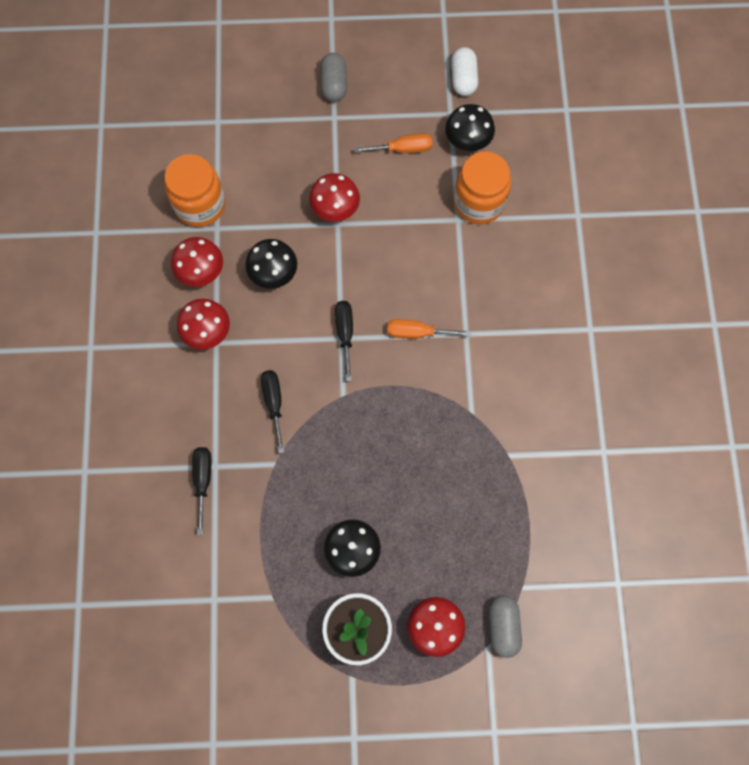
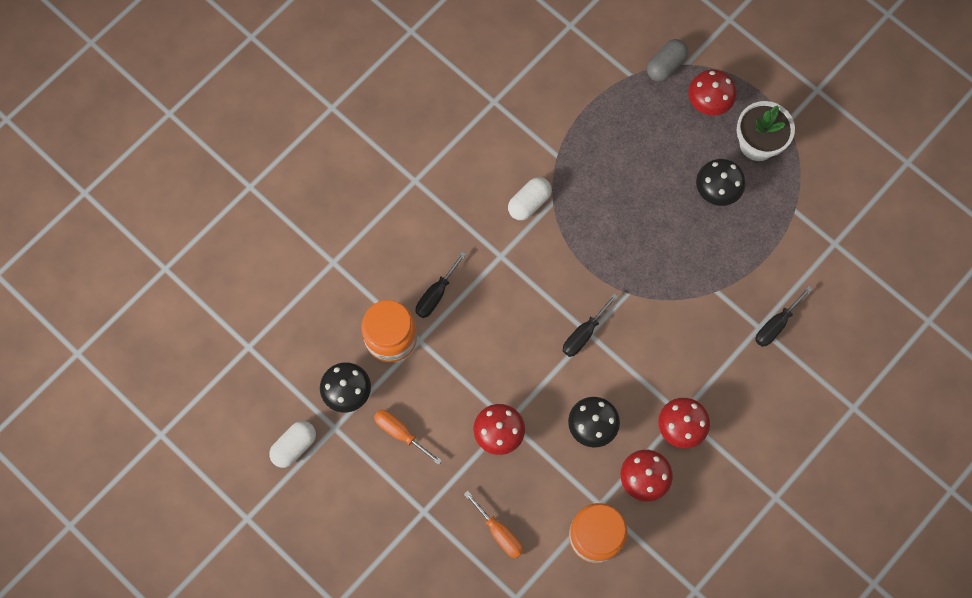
camera: 135 degrees left, 0 degrees up
(274, 403) = (679, 332): black screwdriver -> black screwdriver (436, 294)
(334, 84) = (395, 540): grey capsule -> none
(417, 333) = (533, 287): orange screwdriver -> orange screwdriver (499, 533)
(488, 394) = (529, 203): none -> white capsule

